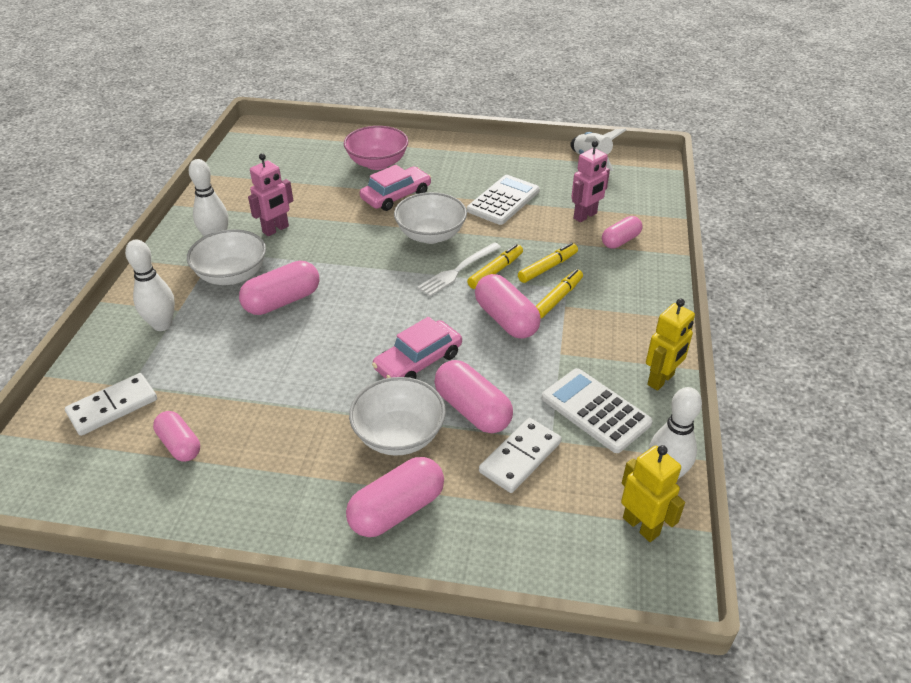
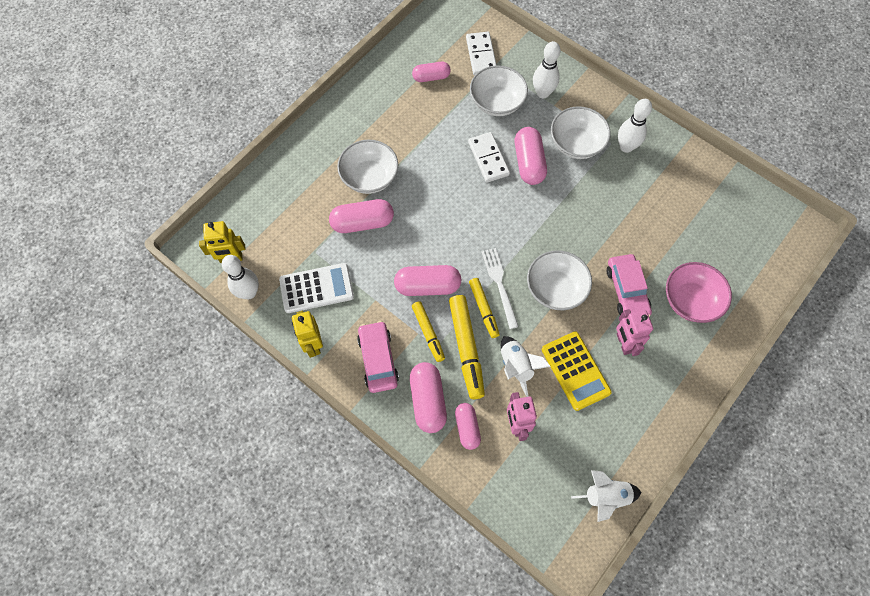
camera: 120 degrees right, 25 degrees up
(198, 360) = (497, 102): none -> white bowl
(276, 229) = (621, 188): pink robot -> pink robot (623, 343)
(397, 509) = (321, 154): pink capsule -> pink capsule (428, 401)
(418, 361) = (421, 214): pink car -> pink car (378, 359)
(503, 200) = (575, 371): white calculator -> yellow calculator
(520, 457) = (312, 228): white domino -> white domino (488, 158)
(533, 232) = (516, 366): none -> white rocket
(547, 267) = (466, 348): yellow marker -> yellow marker, size x1.62

